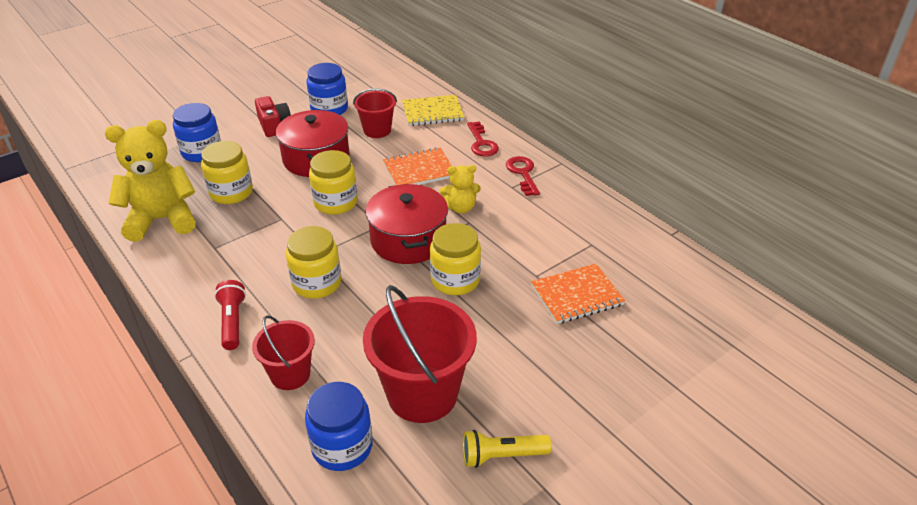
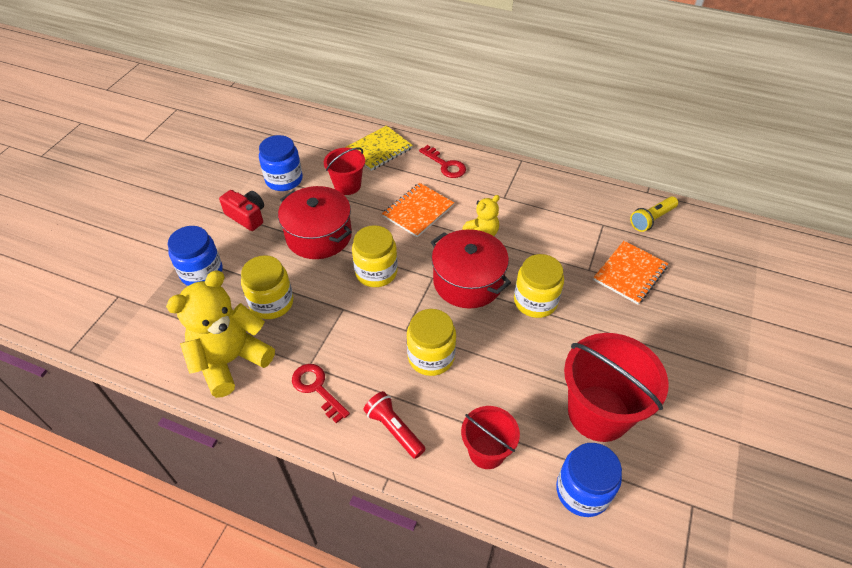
camera: 30 degrees left, 10 degrees up
(502, 455) = (693, 433): yellow flashlight -> yellow flashlight (651, 219)
(522, 173) = (501, 181): red key -> red key (317, 388)

